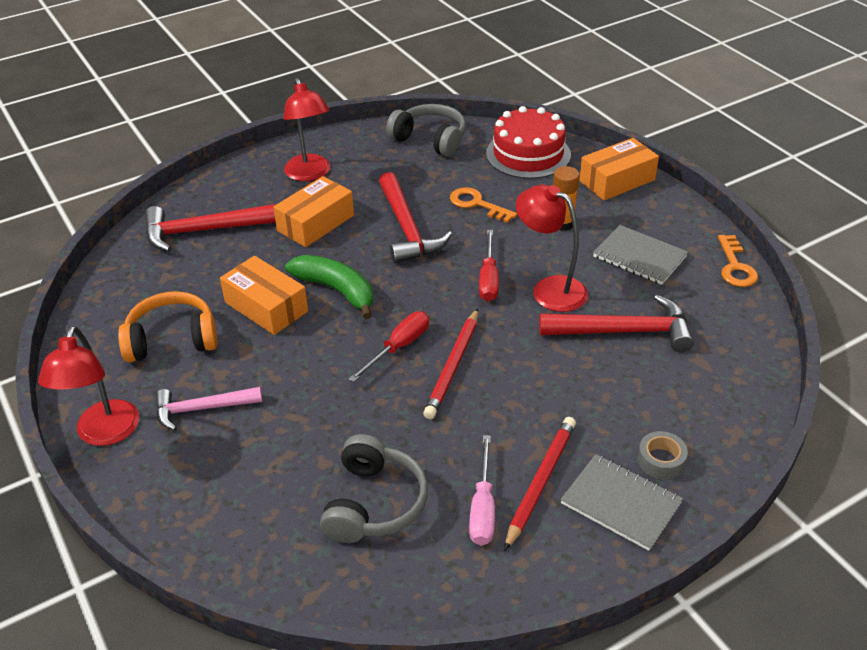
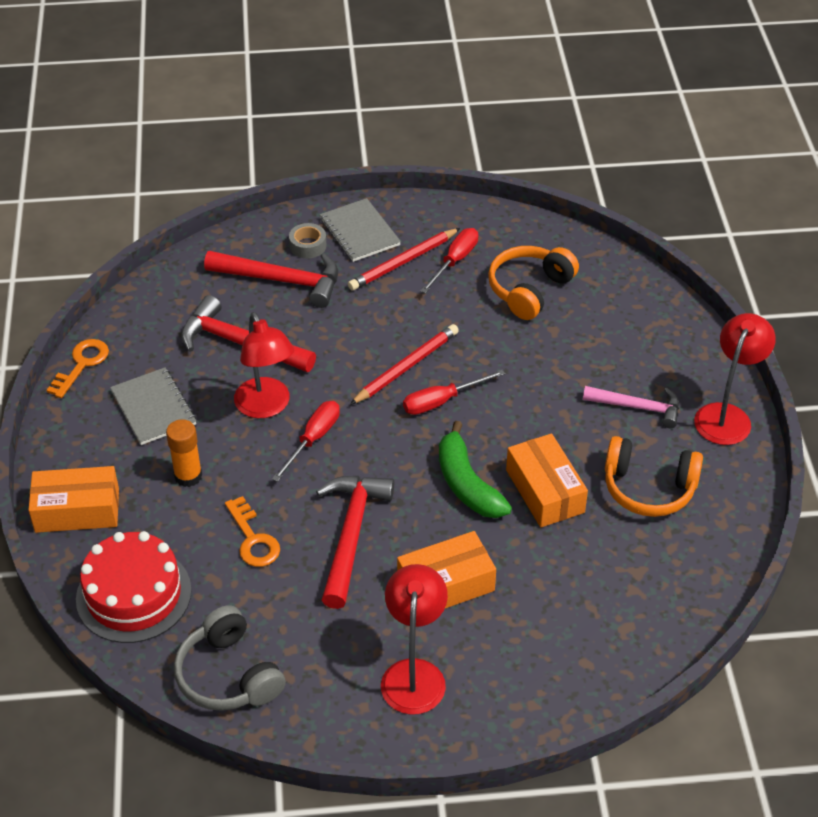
camera: 155 degrees left, 5 degrees up
(203, 231) = (579, 626): red hammer -> red hammer (281, 280)
(374, 503) = (529, 290): grey headphones -> orange headphones
(483, 507) = (454, 261): pink screwdriver -> red screwdriver

